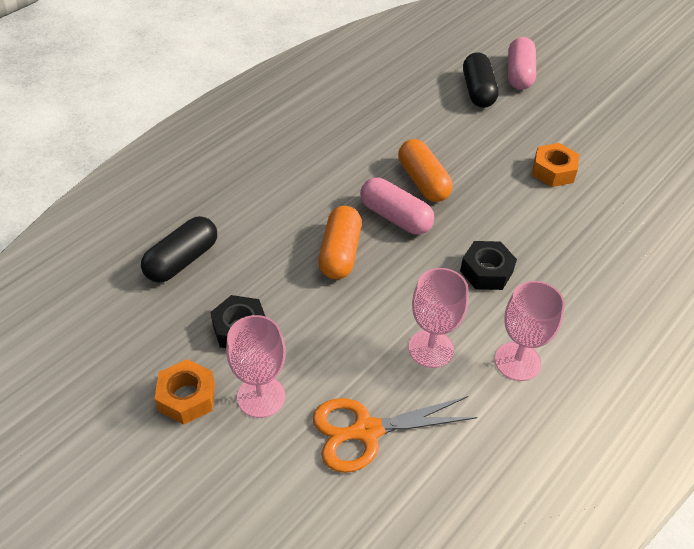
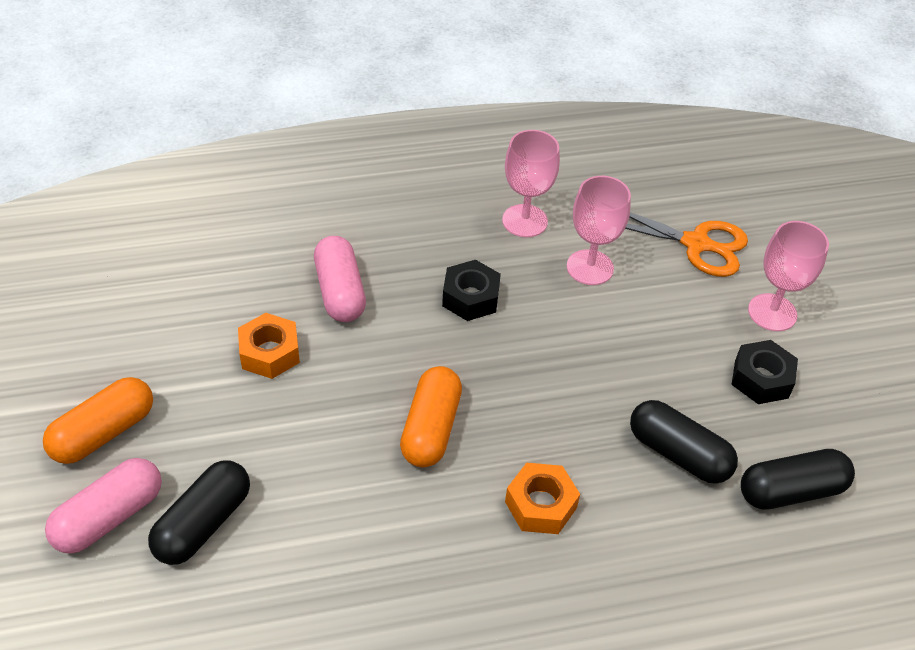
camera: 145 degrees left, 0 degrees up
(187, 397) = (842, 347): orange nut -> orange nut (540, 505)
(268, 245) = (678, 454): none -> black capsule
(340, 253) = (603, 398): orange capsule -> orange capsule (104, 433)
(395, 217) = (506, 404): pink capsule -> pink capsule (340, 292)

